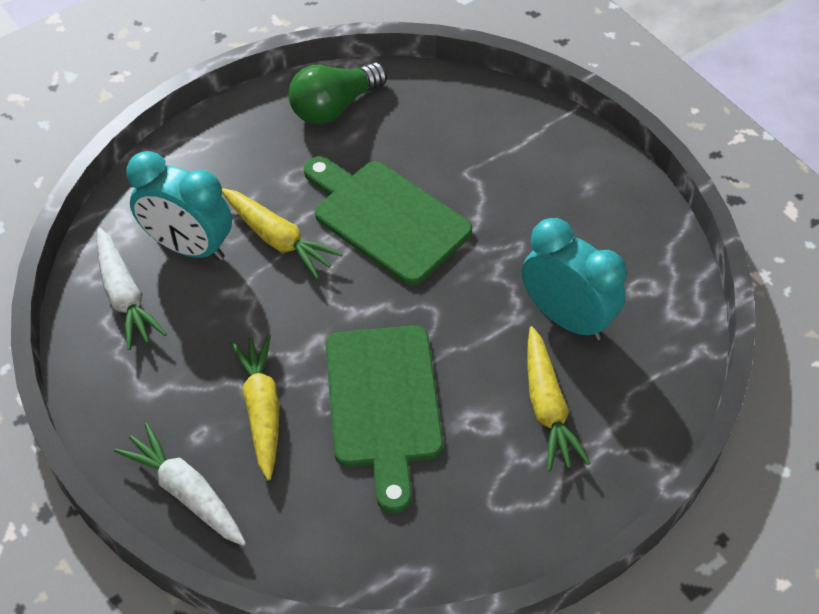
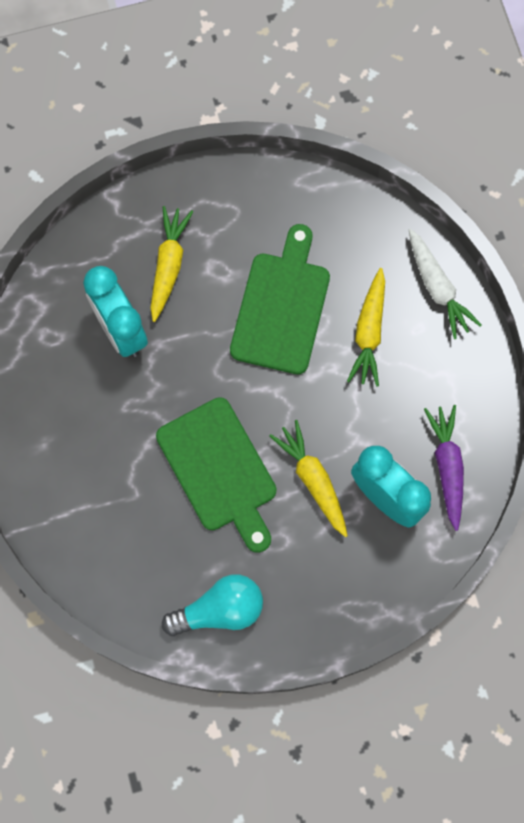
camera: 160 degrees left, 20 degrees up
(125, 296) = (447, 467): white carrot -> purple carrot
(334, 107) = (219, 610): green light bulb -> turquoise light bulb

